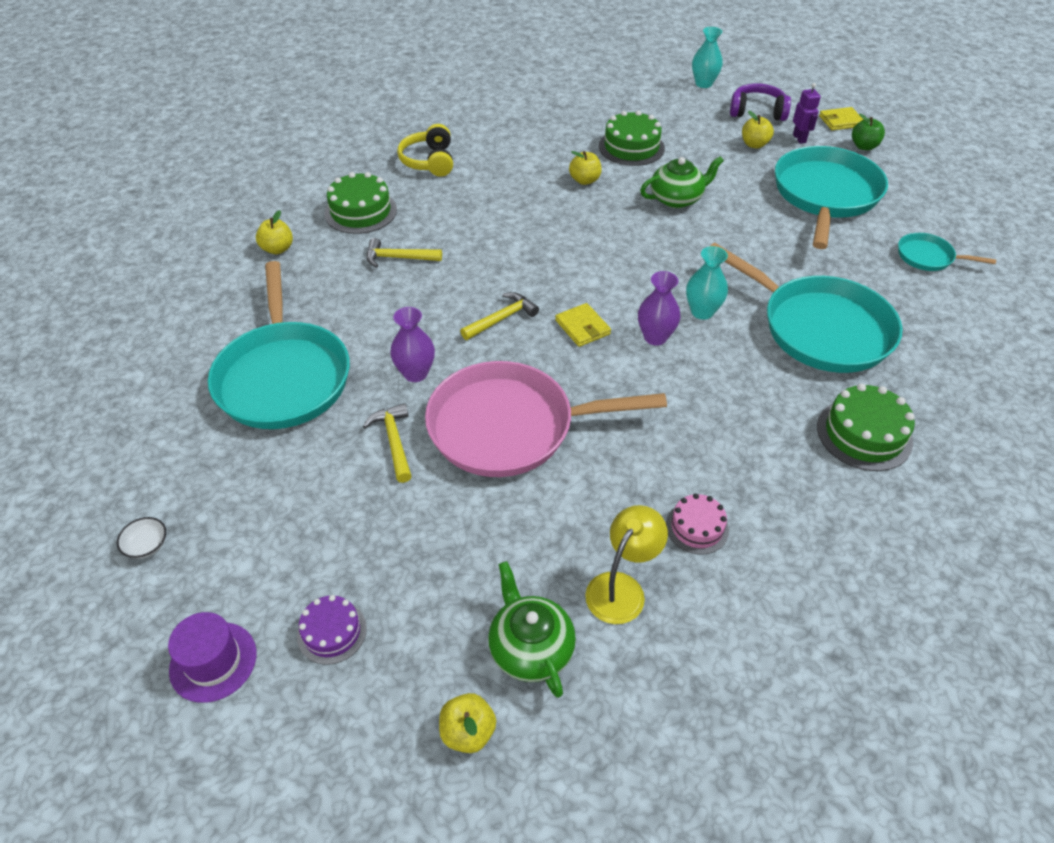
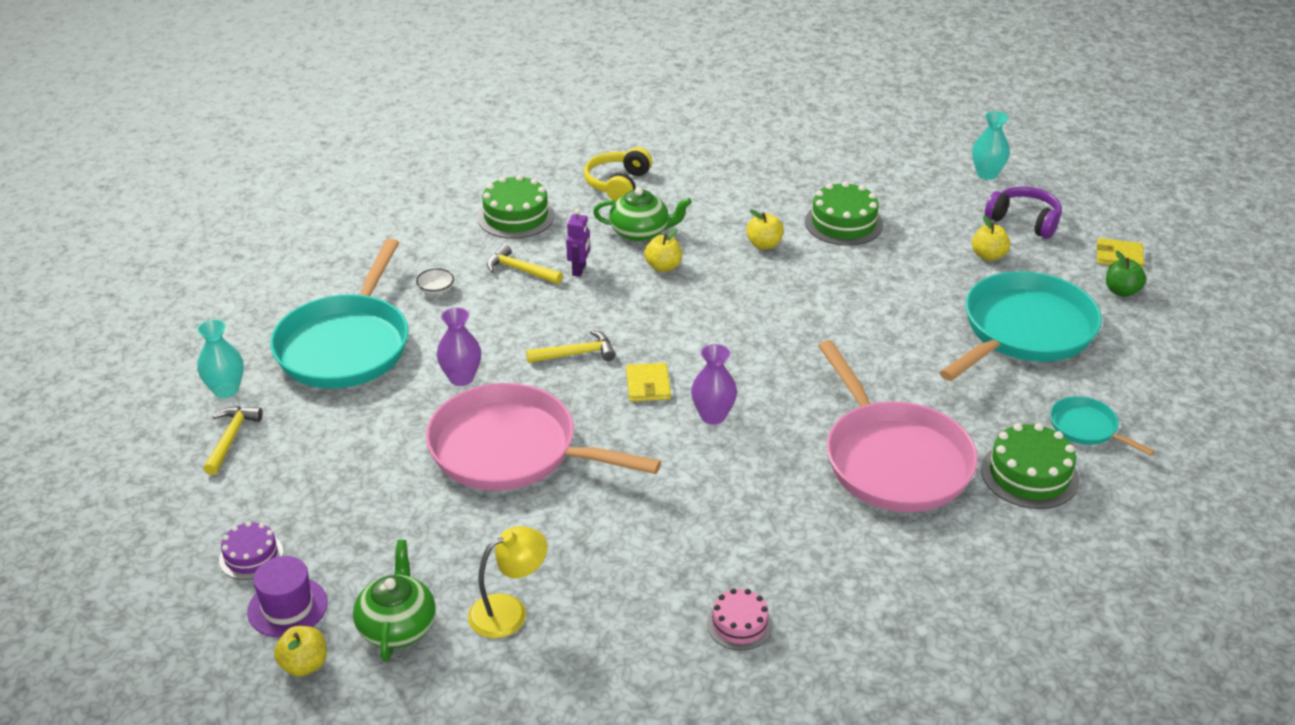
camera: 25 degrees right, 10 degrees down
(146, 545) = (155, 443): white bowl -> white bowl (436, 289)
(213, 661) = (151, 544): purple hat -> purple hat (287, 607)
(277, 249) = (416, 231): yellow apple -> yellow apple (663, 267)
(394, 441) = (402, 429): yellow hammer -> yellow hammer (231, 439)
(677, 199) = (849, 290): green teapot -> green teapot (640, 232)
(697, 527) = (616, 589): pink cake -> pink cake (739, 624)
(702, 312) = (781, 407): turquoise vase -> turquoise vase (226, 390)
(799, 138) = (1049, 263): purple robot -> purple robot (579, 270)
(819, 328) = (893, 460): turquoise pan -> pink pan
(864, 434) = (851, 569): green cake -> green cake (1029, 475)

